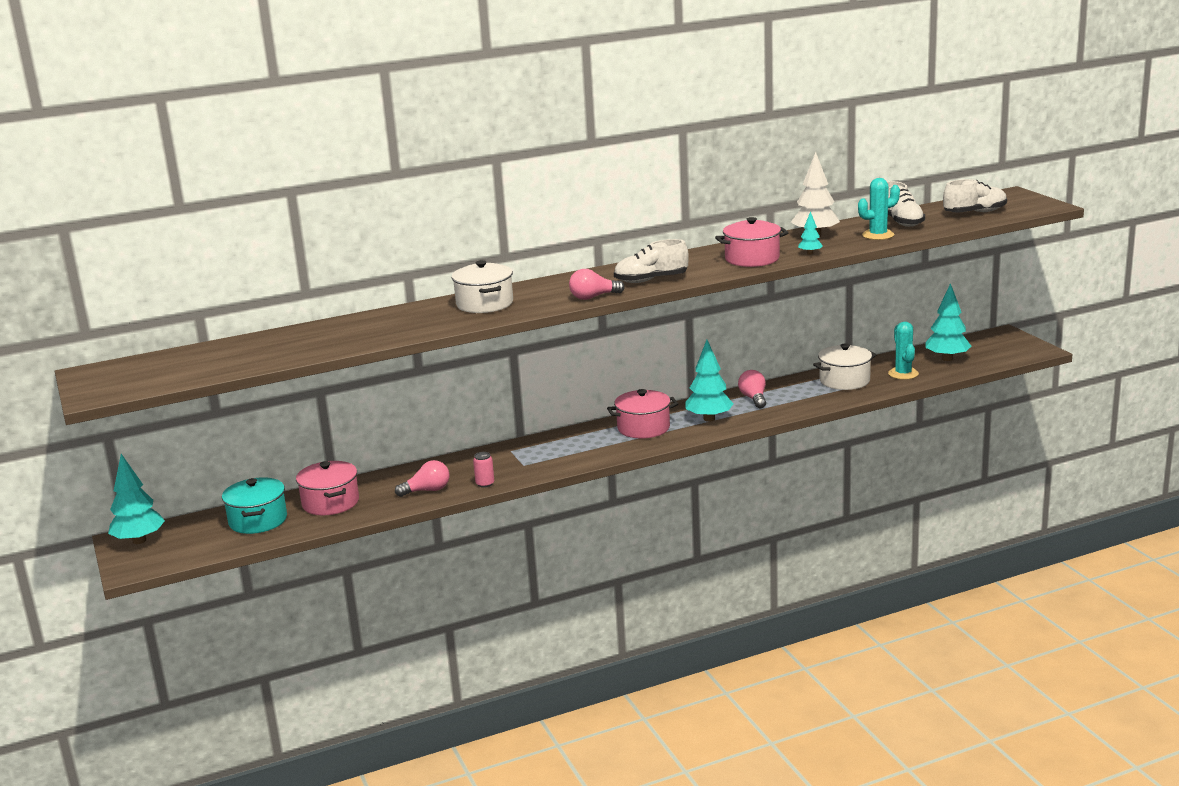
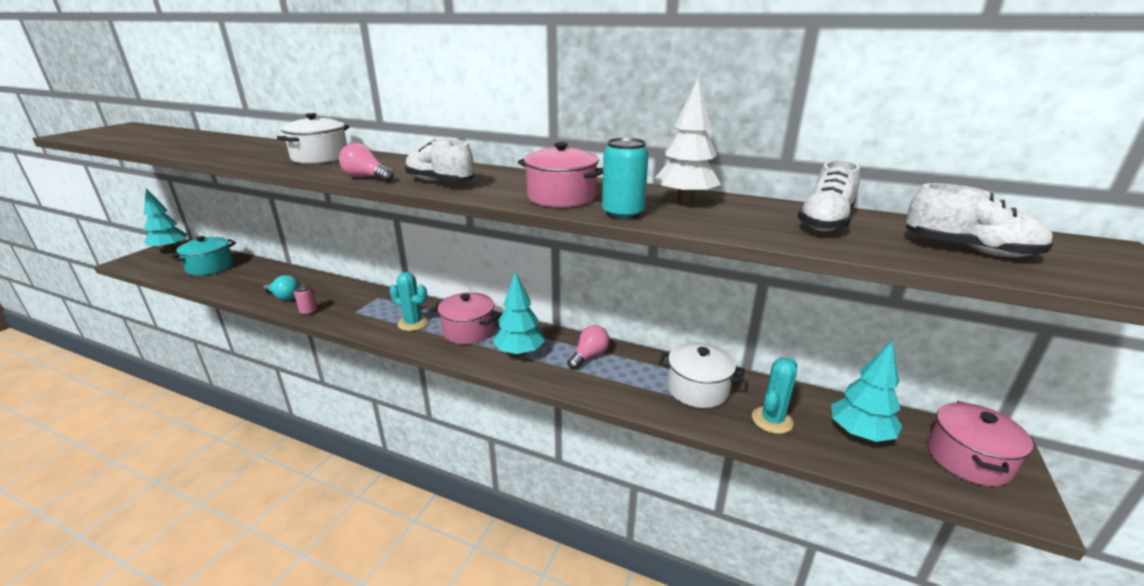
camera: 45 degrees right, 5 degrees up
(330, 503) = (248, 276): pink pot -> pink pot (968, 459)
(427, 490) = (284, 297): pink light bulb -> turquoise light bulb
(810, 253) = (623, 214): turquoise tree -> turquoise can
(878, 235) = (752, 225): turquoise cactus -> turquoise cactus (413, 323)

